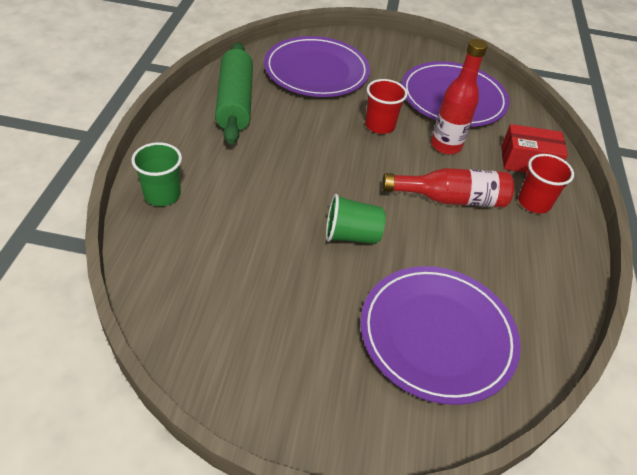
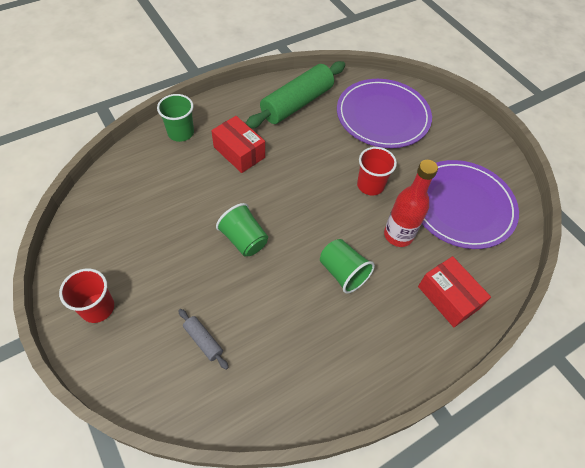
camera: 50 degrees right, 10 degrees up
(244, 173) = (239, 152): none -> red box
(437, 335) = (203, 340): purple plate -> grey rolling pin
(451, 199) = (343, 273): red bottle -> green cup
(534, 202) = (402, 328): red cup -> red cup (97, 308)

